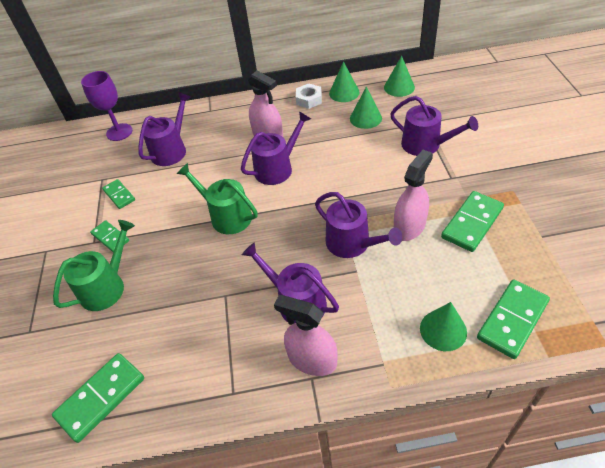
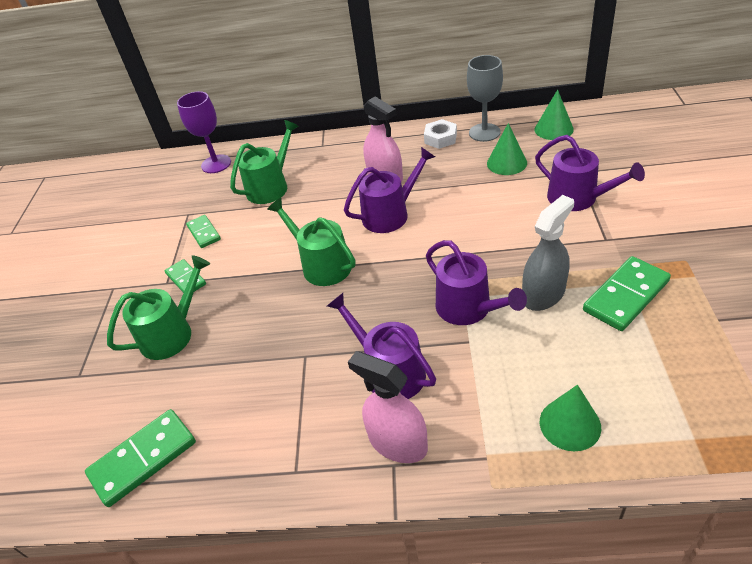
camera: 10 degrees right, 5 degrees down
(171, 150) = (271, 187): purple watering can -> green watering can
(344, 92) = (484, 132): green cone -> grey goblet
(409, 227) = (543, 294): pink spray bottle -> grey spray bottle
(512, 320) = (665, 421): green domino -> none

